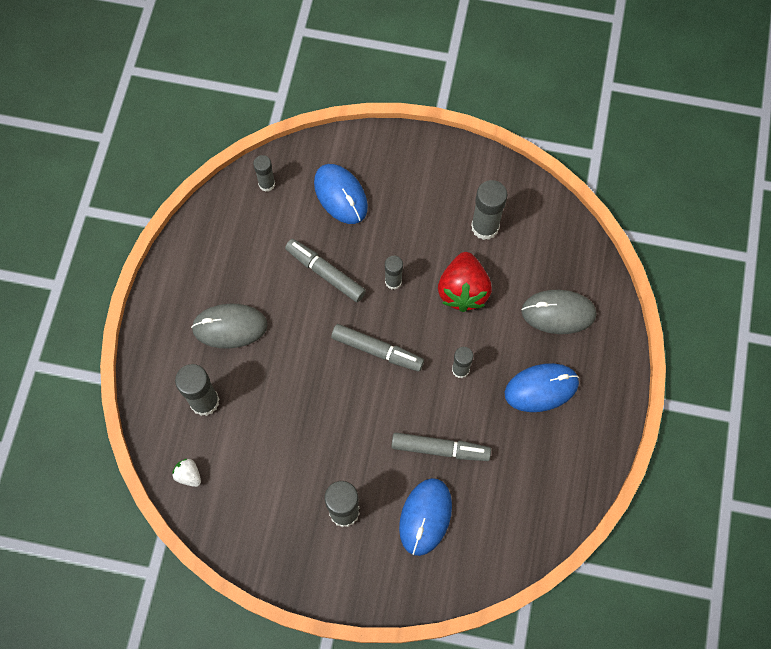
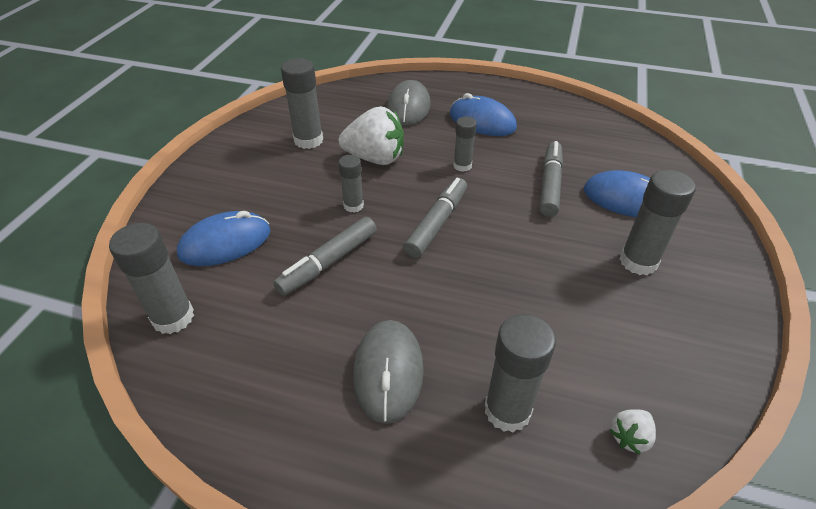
camera: 85 degrees left, 25 degrees down
(267, 184) = (173, 317): grey glue stick -> grey glue stick, size x1.65
(463, 290) = (375, 158): red strawberry -> white strawberry
(541, 388) = (482, 121): blue mouse -> blue mouse turned 45 degrees counterclockwise

